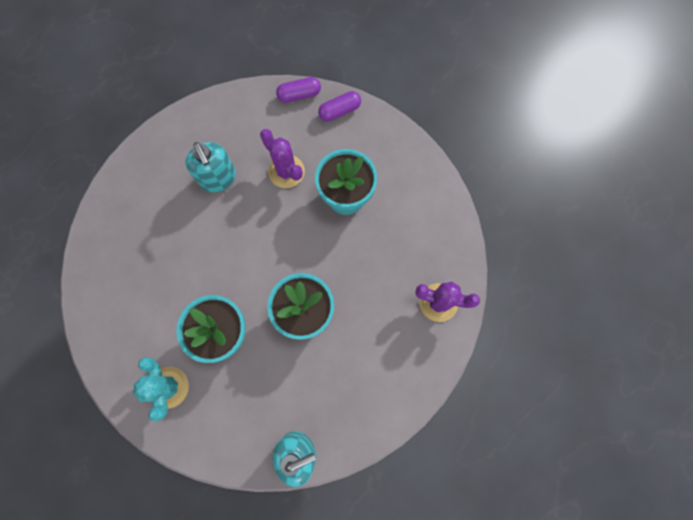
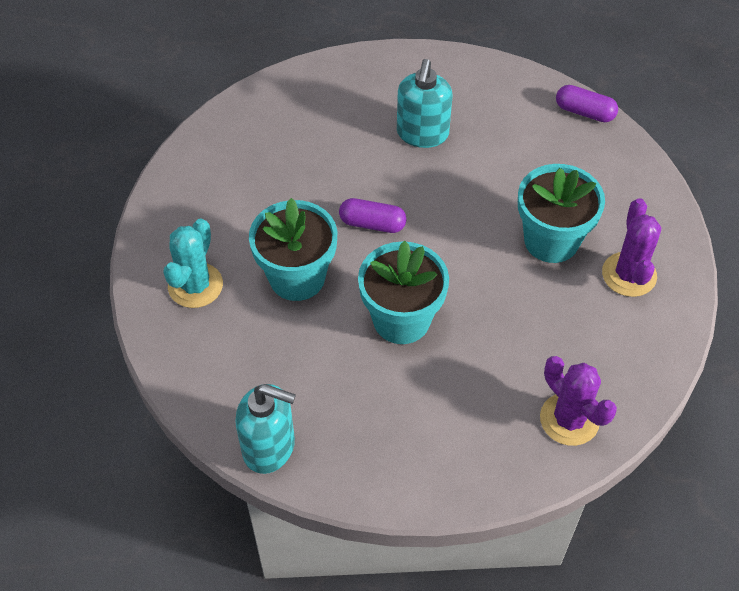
camera: 40 degrees right, 20 degrees down
(286, 171) = (503, 174): purple cactus -> purple cactus (629, 274)
(340, 111) = (619, 155): purple capsule -> purple capsule (372, 224)

